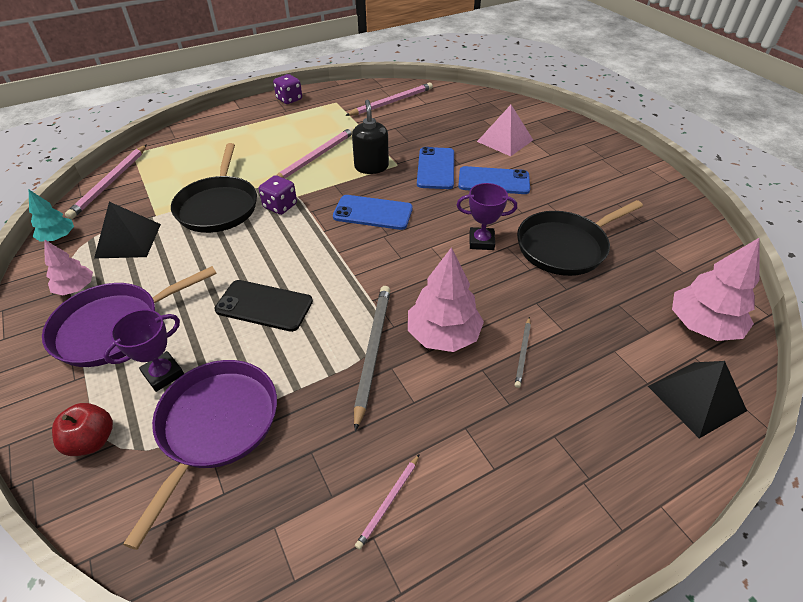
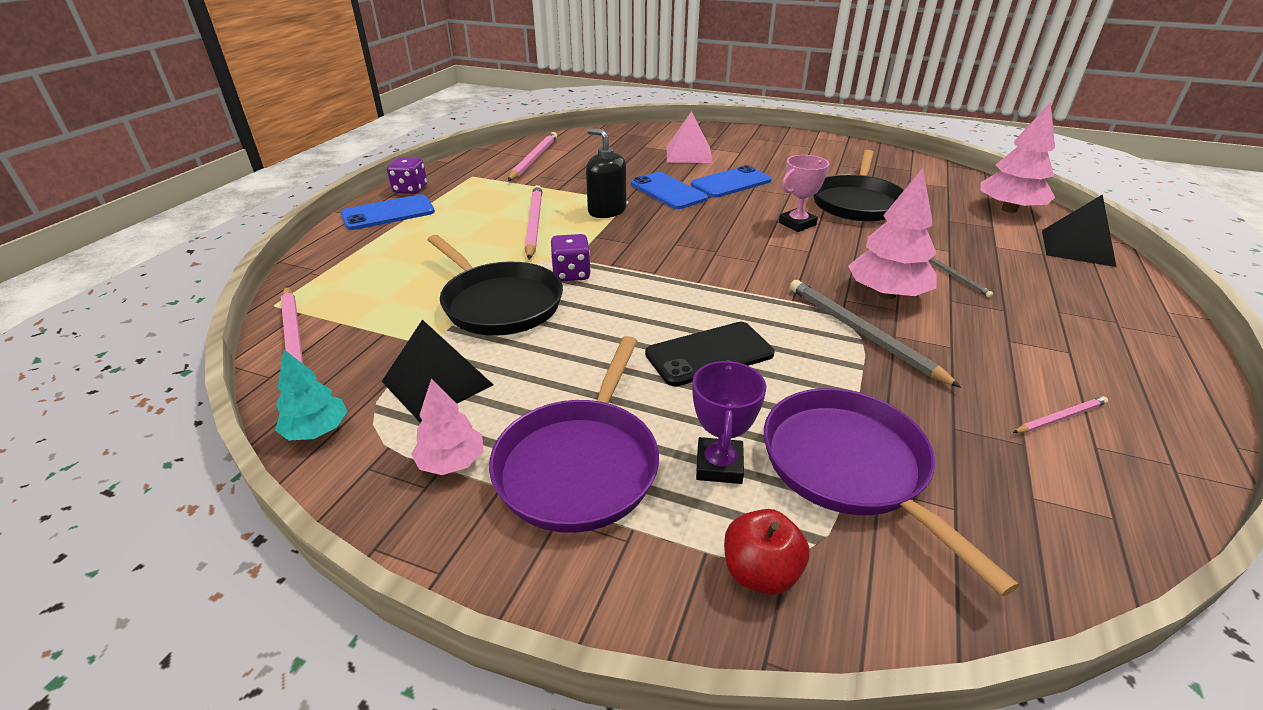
camera: 40 degrees left, 10 degrees down
(373, 213) = (673, 242): blue phone -> blue phone (388, 213)
(389, 502) = (1060, 417): pink pencil -> pink pencil turned 105 degrees counterclockwise
(481, 241) = (797, 224): purple trophy -> pink trophy

